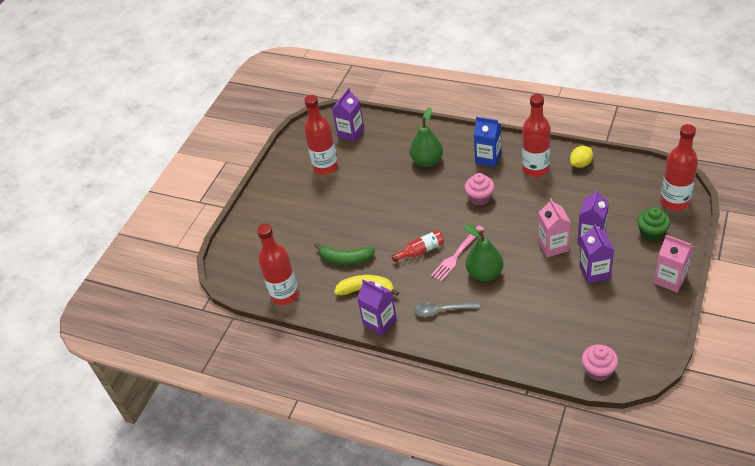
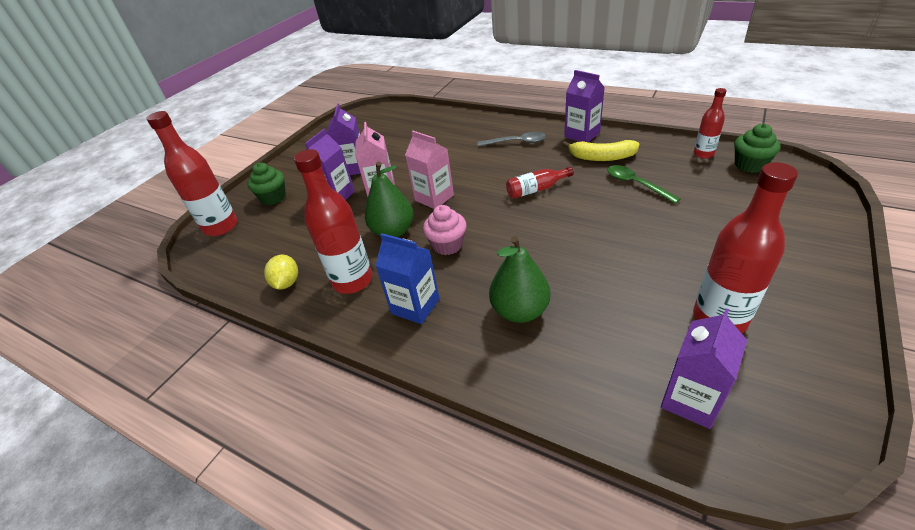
camera: 175 degrees left, 5 degrees down
(257, 282) = (750, 165): none -> green cupcake
(285, 295) = (703, 154): red bottle -> red bottle, size x0.55
(345, 259) = (635, 184): green banana -> green spoon
(457, 255) = (492, 184): pink fork -> none
(484, 273) = (465, 168): green pear -> green pear (393, 231)
(581, 164) = (287, 283): yellow lemon -> yellow lemon turned 60 degrees counterclockwise
(598, 371) = (393, 112): pink cupcake -> none
(670, 279) = (292, 162): pink carton -> pink carton (434, 198)

